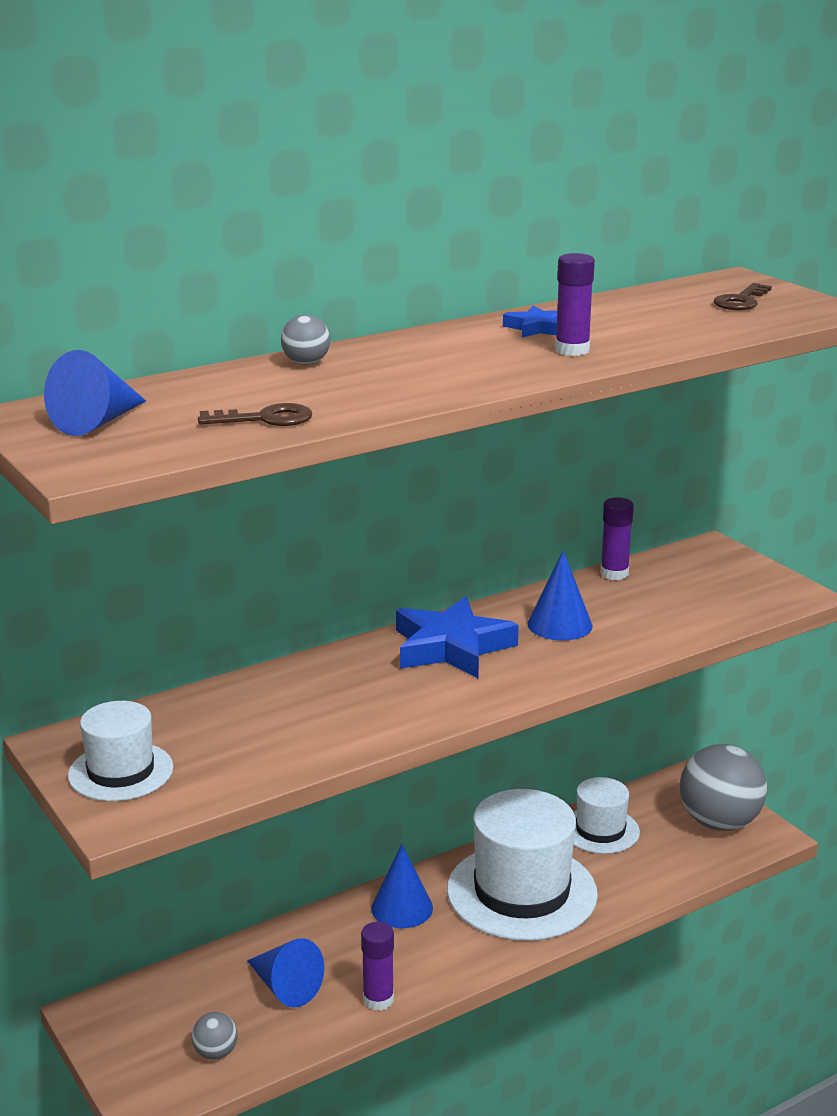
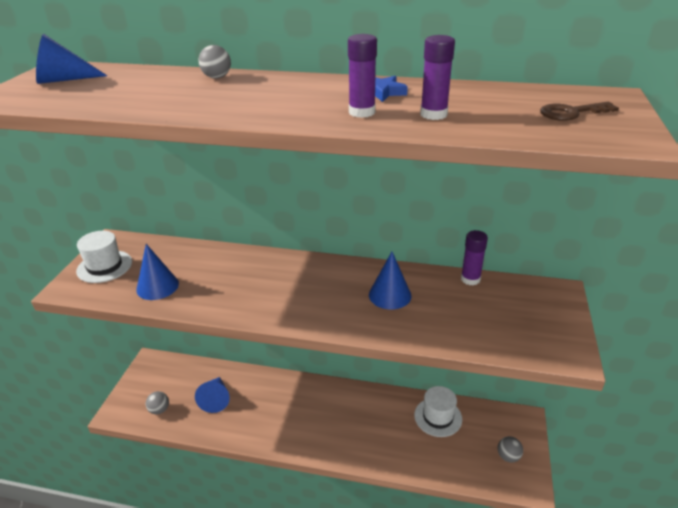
camera: 45 degrees right, 10 degrees up
(265, 419) = (114, 101): brown key -> none
(378, 999) = (237, 432): purple glue stick -> purple glue stick (433, 114)
(402, 908) = (301, 394): blue cone -> blue cone (157, 286)
(451, 647) = (317, 279): blue star -> none
(521, 892) = (359, 423): white hat -> none
(719, 822) = (508, 456): grey ball -> grey ball, size x0.44

